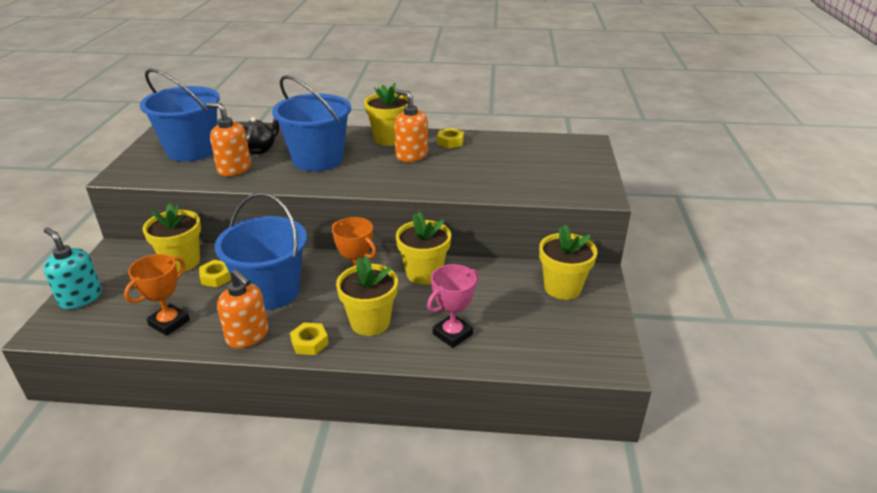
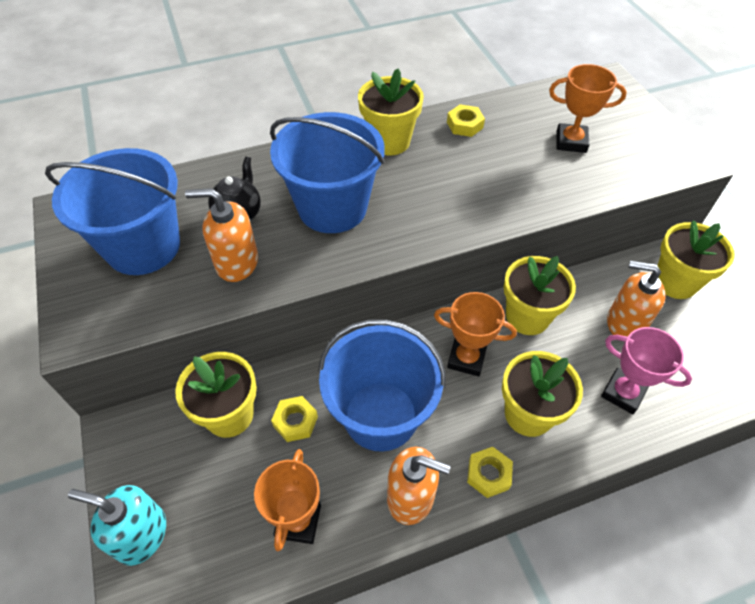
camera: 25 degrees left, 20 degrees up
(411, 155) = (440, 163): orange soap dispenser -> orange soap dispenser (624, 323)
(452, 334) = (623, 393): pink trophy -> pink trophy turned 75 degrees counterclockwise
(518, 165) = (571, 142): none -> orange trophy

